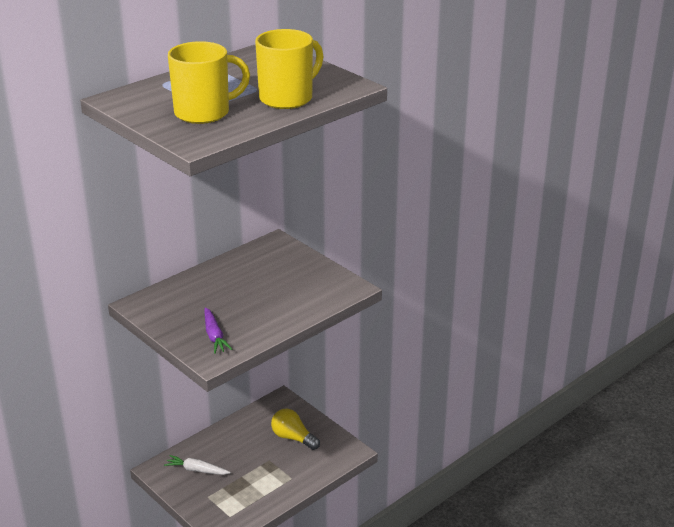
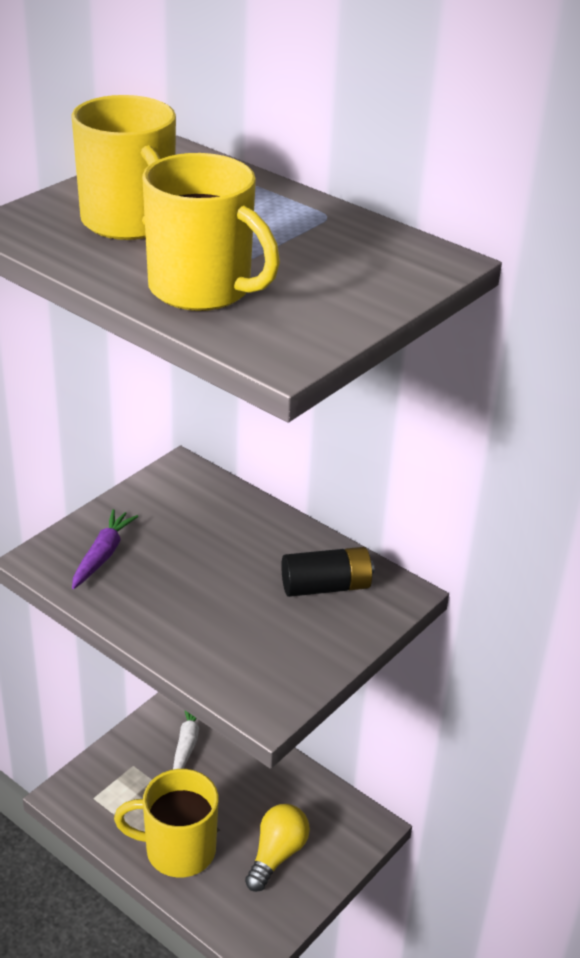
camera: 80 degrees right, 5 degrees up
(214, 336) = (102, 555): purple carrot -> purple carrot turned 135 degrees clockwise
(265, 262) = (326, 587): none -> black battery
(280, 479) = (178, 850): none -> yellow mug

